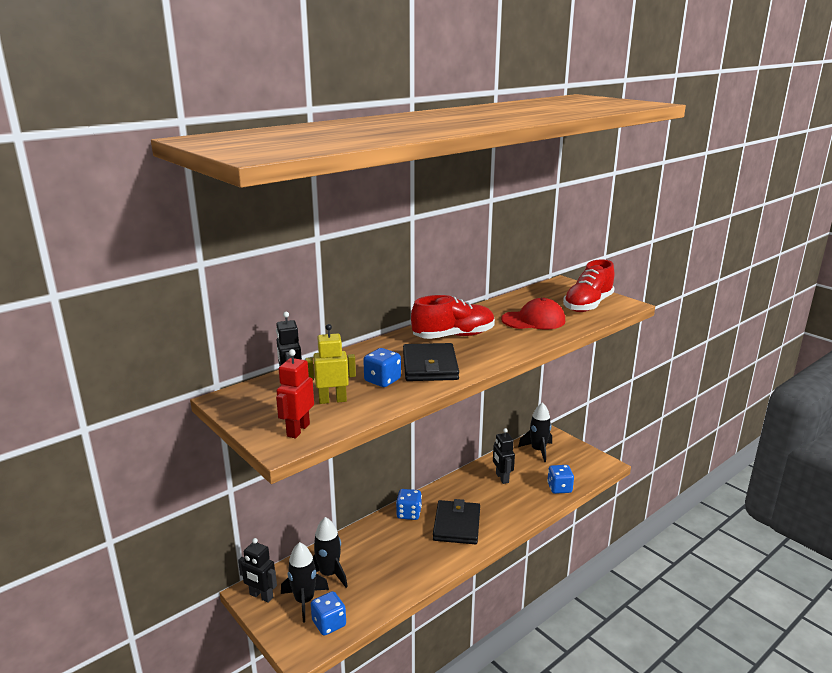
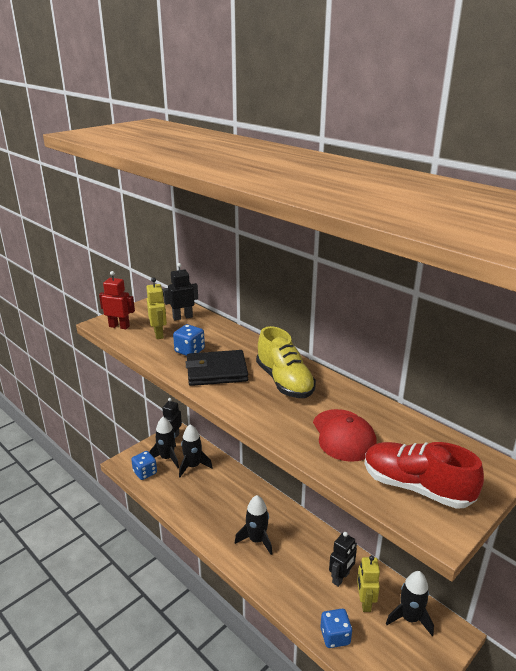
camera: 85 degrees right, 5 degrees up
(409, 513) = (268, 505): blue dice -> none
(453, 336) = (284, 381): red shoe -> yellow shoe
(456, 525) = (257, 540): black wallet -> black rocket
(502, 478) = (341, 578): black robot -> black robot turned 150 degrees clockwise
(525, 469) = (365, 602): none -> yellow robot

